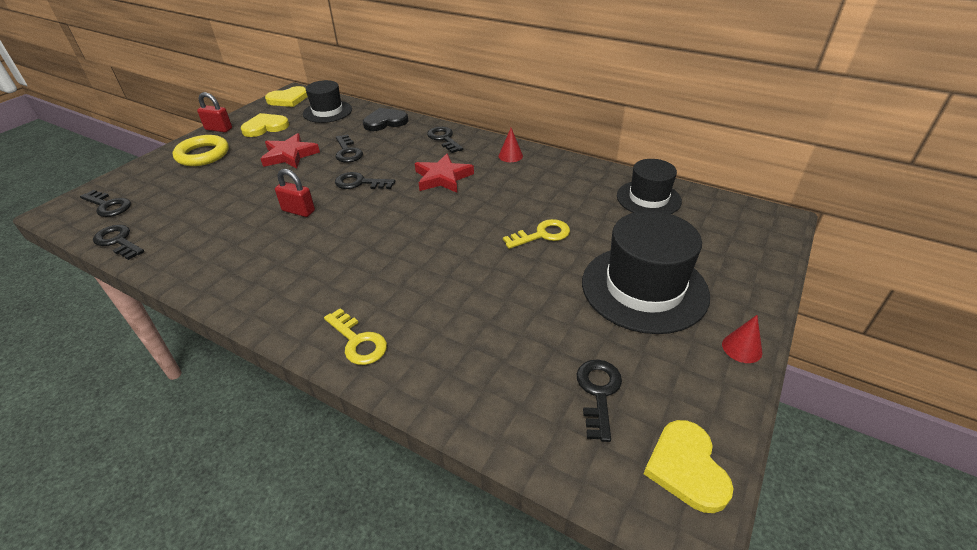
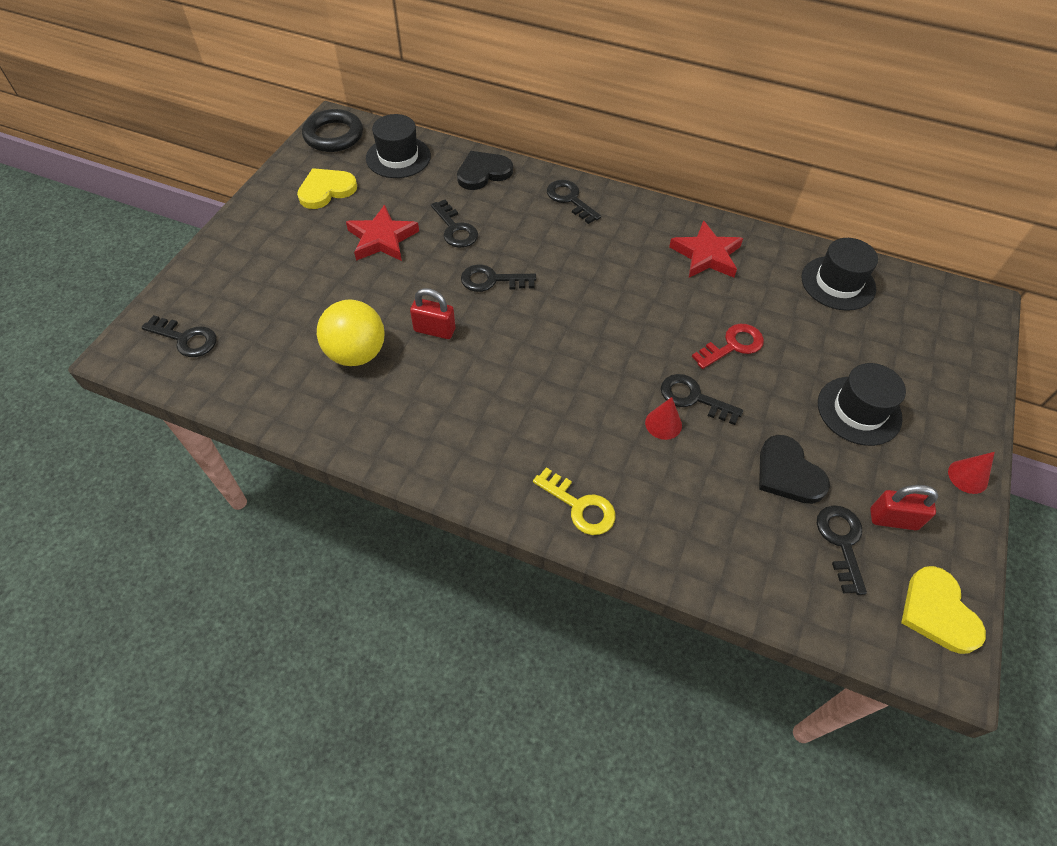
camera: 10 degrees left, 15 degrees up
(118, 241) = (231, 393): black key -> black key (693, 398)
(203, 155) = (265, 244): yellow ring -> none
(219, 129) = (263, 197): red padlock -> red padlock (893, 519)
(229, 222) = (356, 353): none -> yellow ball
(288, 99) = (333, 135): yellow heart -> black ring
(443, 178) = (591, 265): red star -> red star (706, 255)
(510, 156) = (661, 224): red cone -> red cone (663, 424)
(542, 234) = (733, 345): yellow key -> red key
(562, 331) = (788, 473): none -> black heart
(644, 288) = (859, 410): black hat -> black hat, size x0.62

